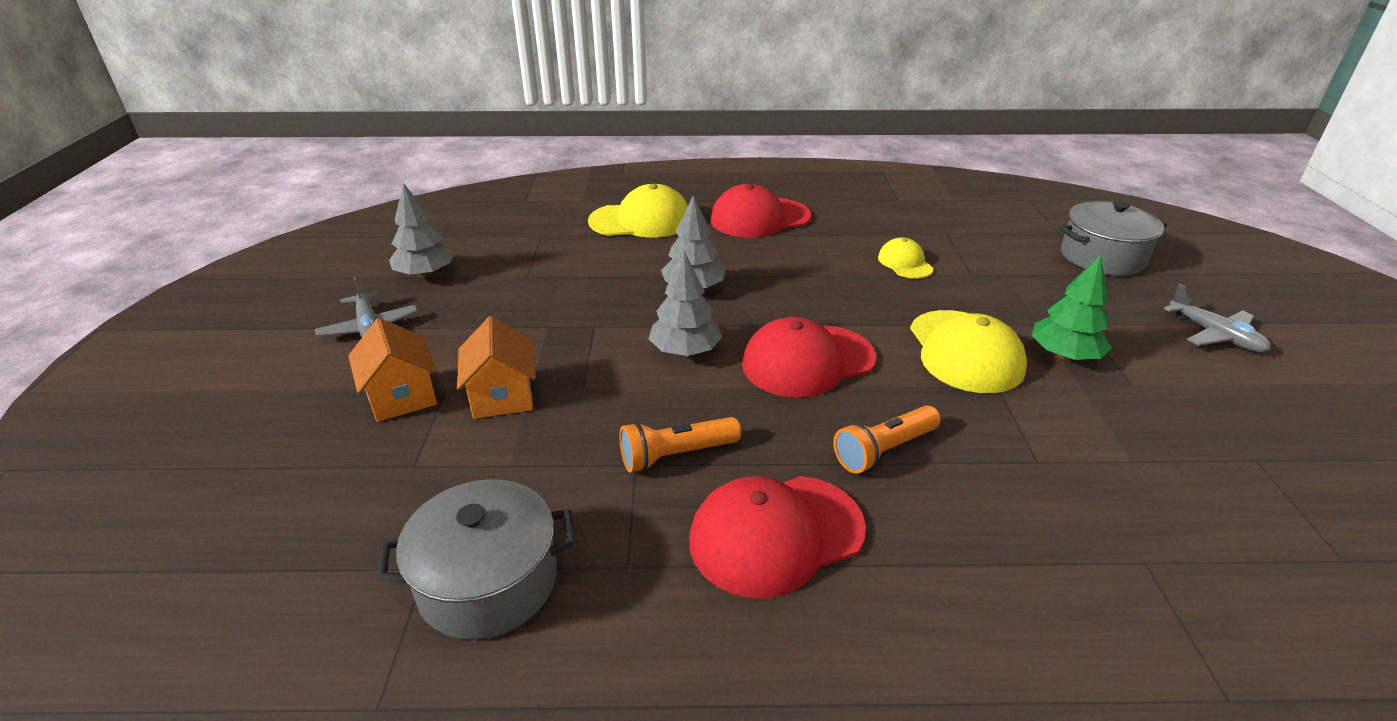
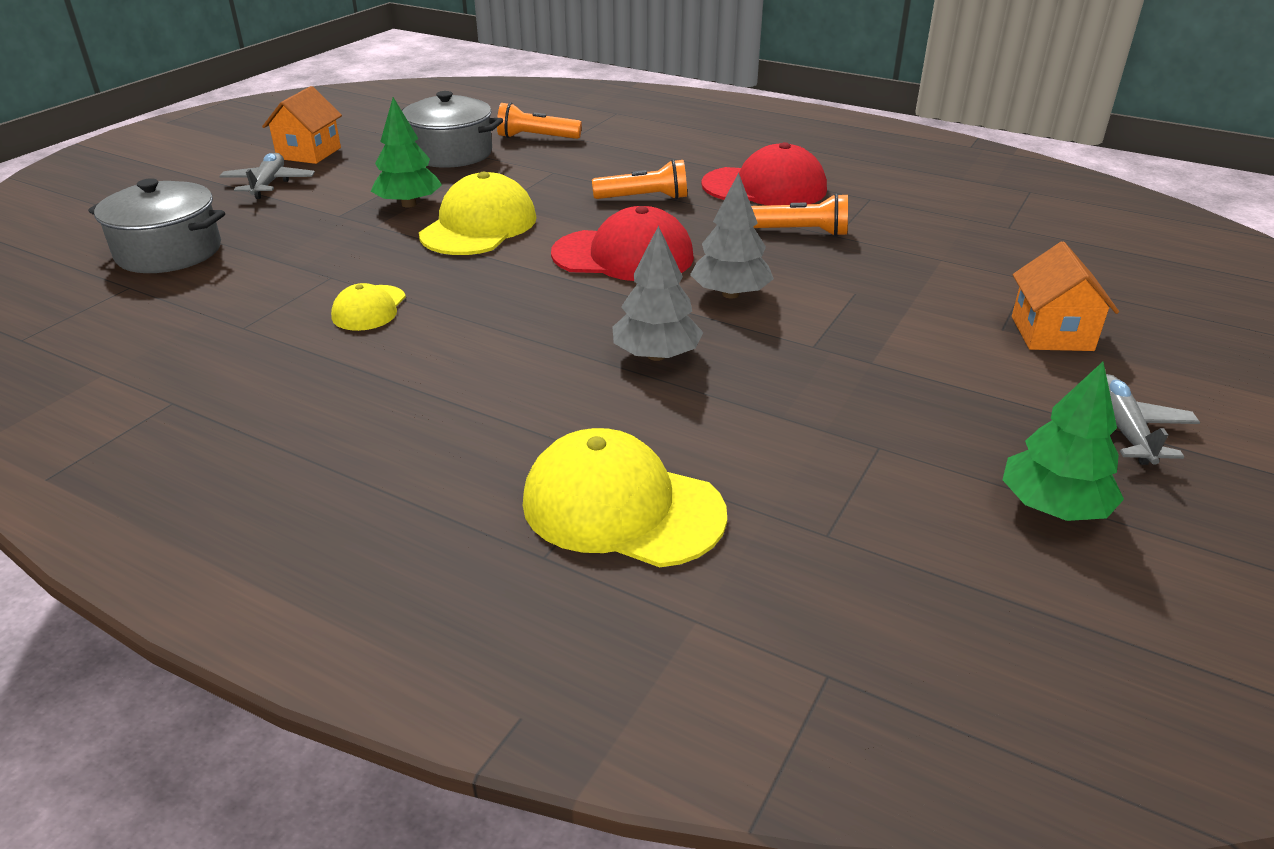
camera: 150 degrees left, 0 degrees up
(425, 274) = (1053, 507): grey tree -> green tree
(488, 582) = (964, 212): grey pot -> grey pot (451, 153)
(502, 396) = (940, 306): orange house -> orange house (309, 153)
(760, 218) = (426, 440): red cap -> none
(1181, 536) = (536, 138): none -> orange flashlight

